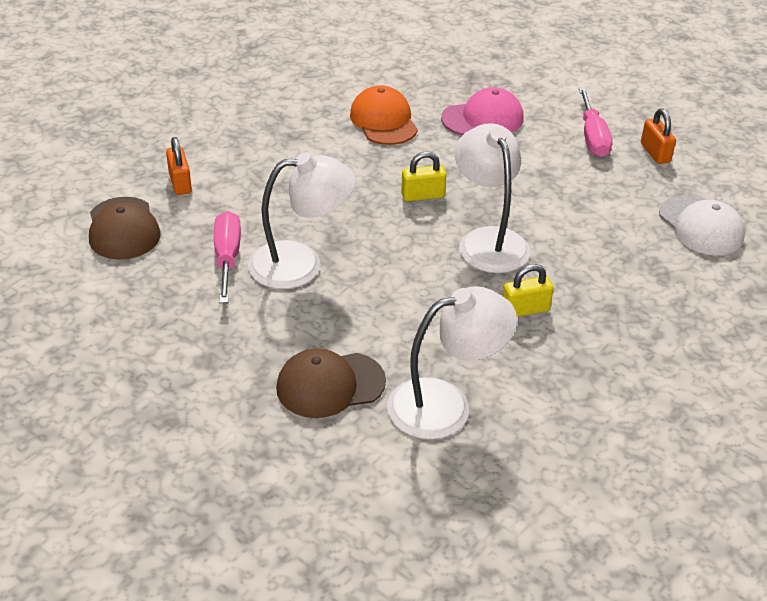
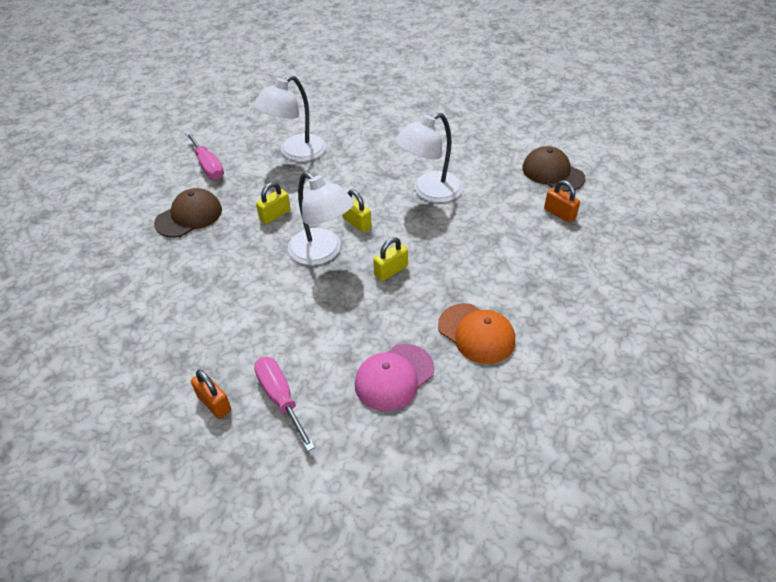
camera: 155 degrees right, 5 degrees up
(227, 258) = (475, 179): pink screwdriver -> pink screwdriver (208, 166)
(330, 385) = (360, 141): brown cap -> brown cap (189, 216)
(424, 260) = (357, 223): none -> yellow padlock
(701, 226) = (161, 330): white cap -> none

